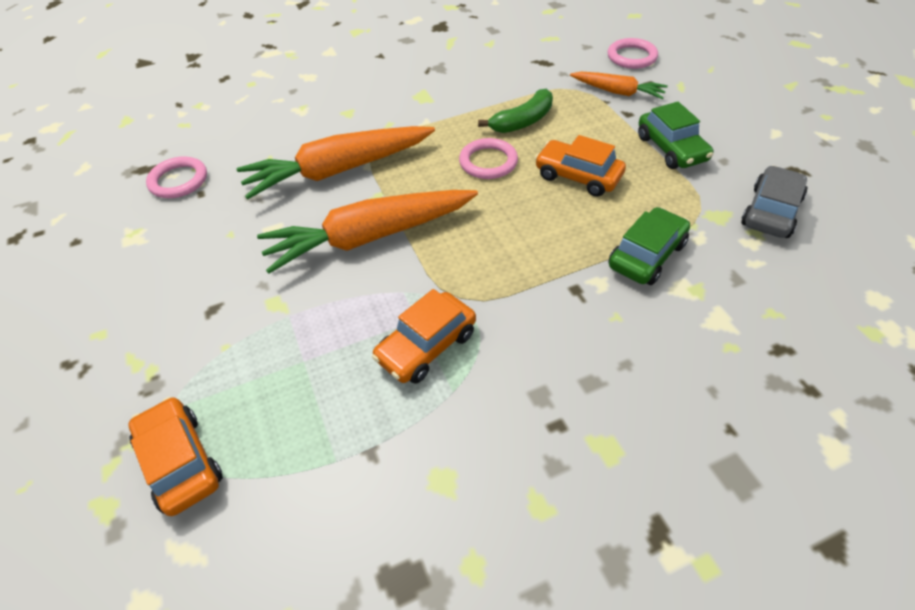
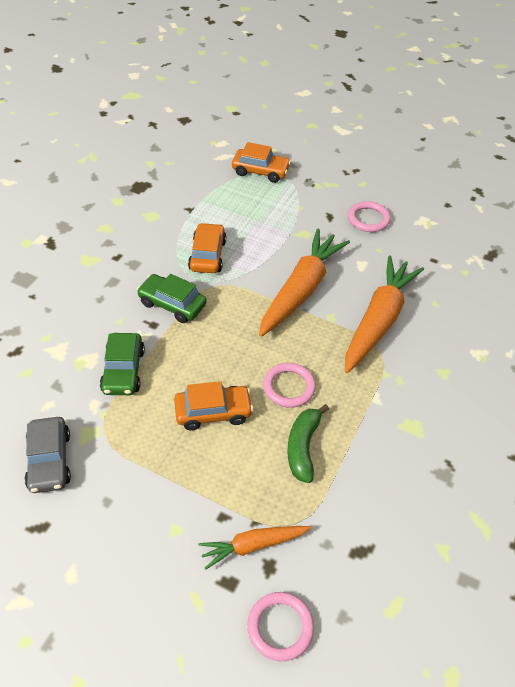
camera: 135 degrees right, 0 degrees up
(178, 181) = (459, 259): pink ring -> pink ring (368, 219)
(671, 148) = (158, 489): green car -> green car (172, 304)

